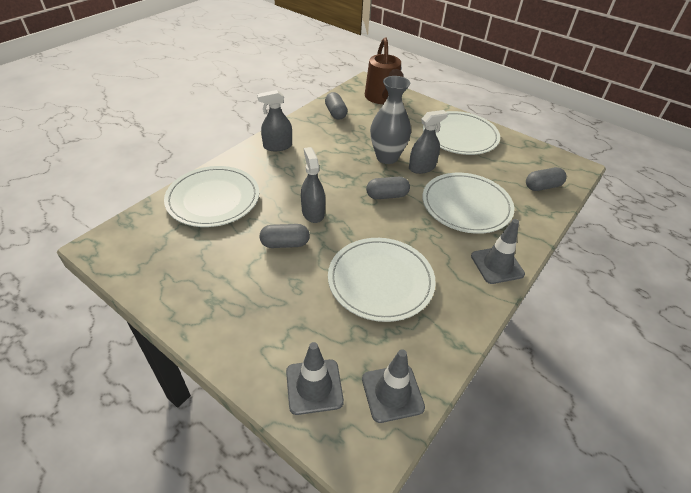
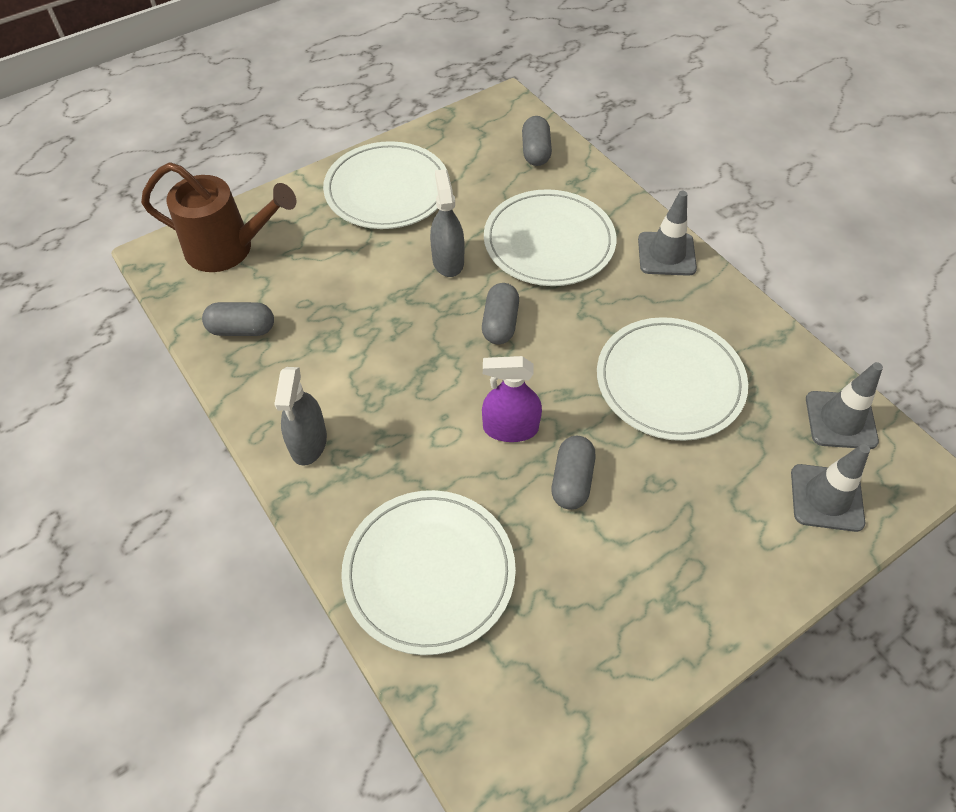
camera: 70 degrees left, 10 degrees up
(313, 212) = (510, 428): grey spray bottle -> purple spray bottle
(387, 157) = (406, 295): grey vase -> none

